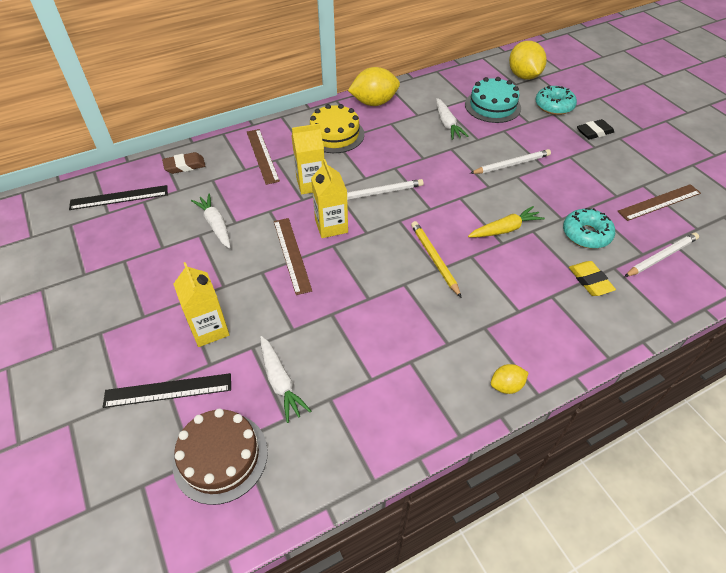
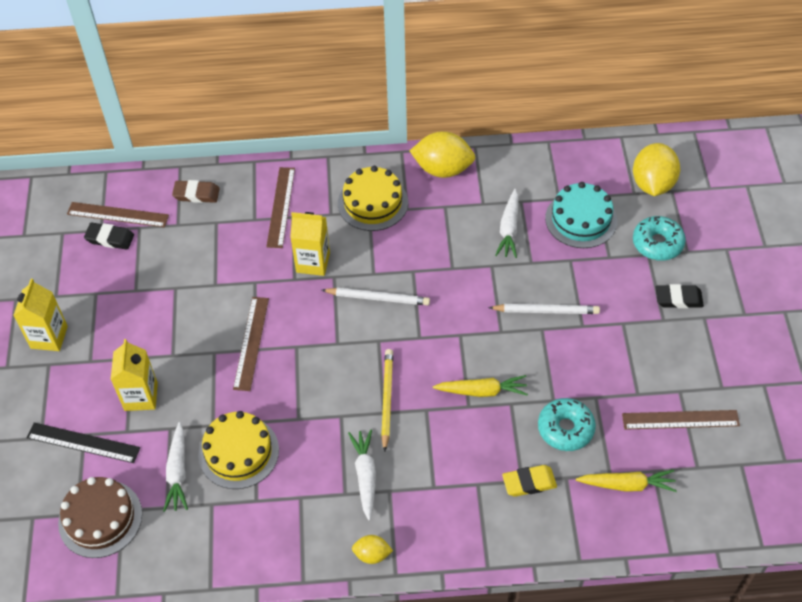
camera: 25 degrees right, 5 degrees up
(119, 197) = (118, 215): black ruler -> brown ruler
(119, 216) = (110, 238): none -> black eraser
(215, 225) = (195, 281): white carrot -> white carrot (365, 476)
(330, 344) = (238, 452): none -> yellow cake
(331, 226) = (306, 323): yellow carton -> yellow carton (49, 337)
(590, 281) = (529, 483): yellow eraser -> yellow eraser turned 75 degrees clockwise
(661, 257) = (627, 485): white pencil -> yellow carrot

